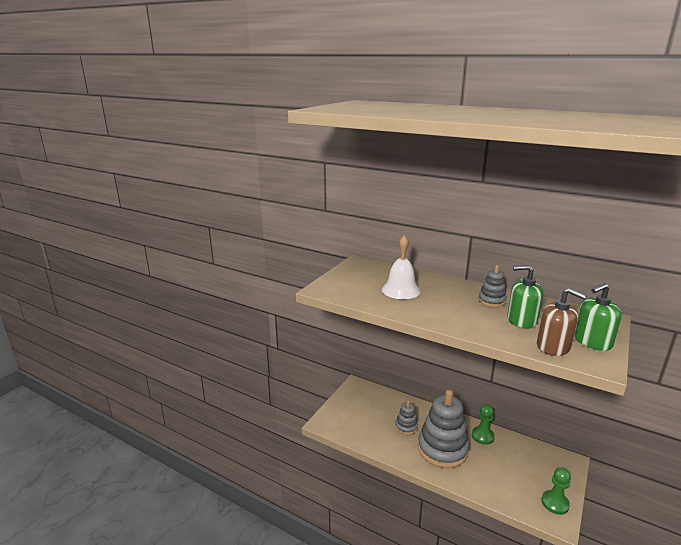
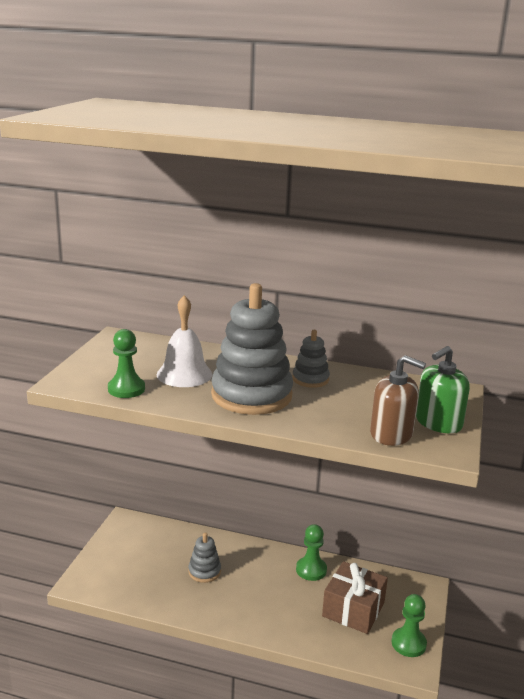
camera: 15 degrees left, 0 degrees up
(360, 297) = (126, 389): none -> green pawn
(442, 449) = (258, 595): grey stacking toy -> grey stacking toy (251, 395)
(512, 470) = (353, 609): none -> brown gift
(521, 320) = (350, 403): green soap dispenser -> none

